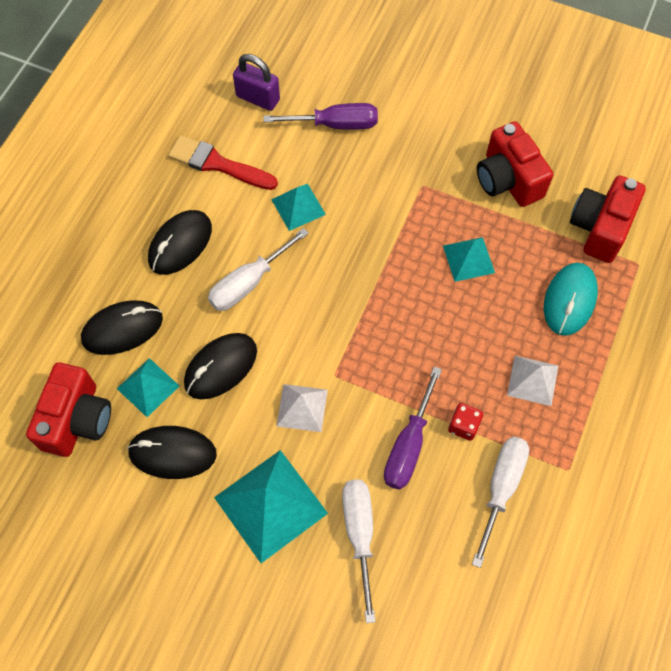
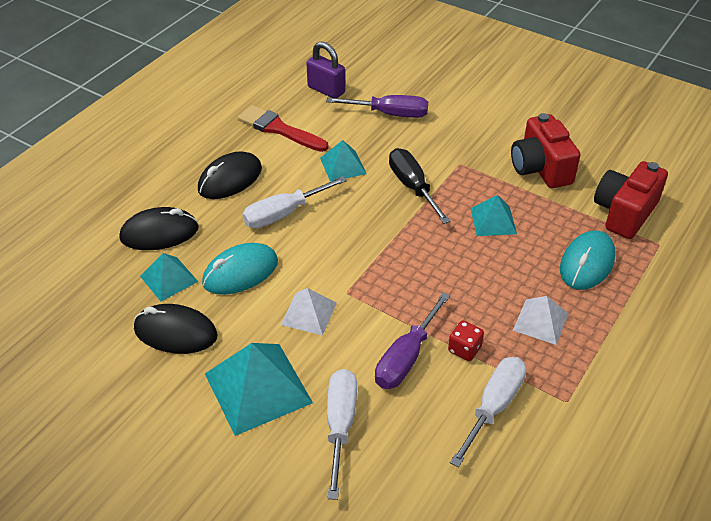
camera: 10 degrees right, 20 degrees down
(77, 420) = (96, 295): red camera -> none
(221, 367) = (240, 272): black mouse -> turquoise mouse
(378, 225) = (412, 187): none -> black screwdriver

